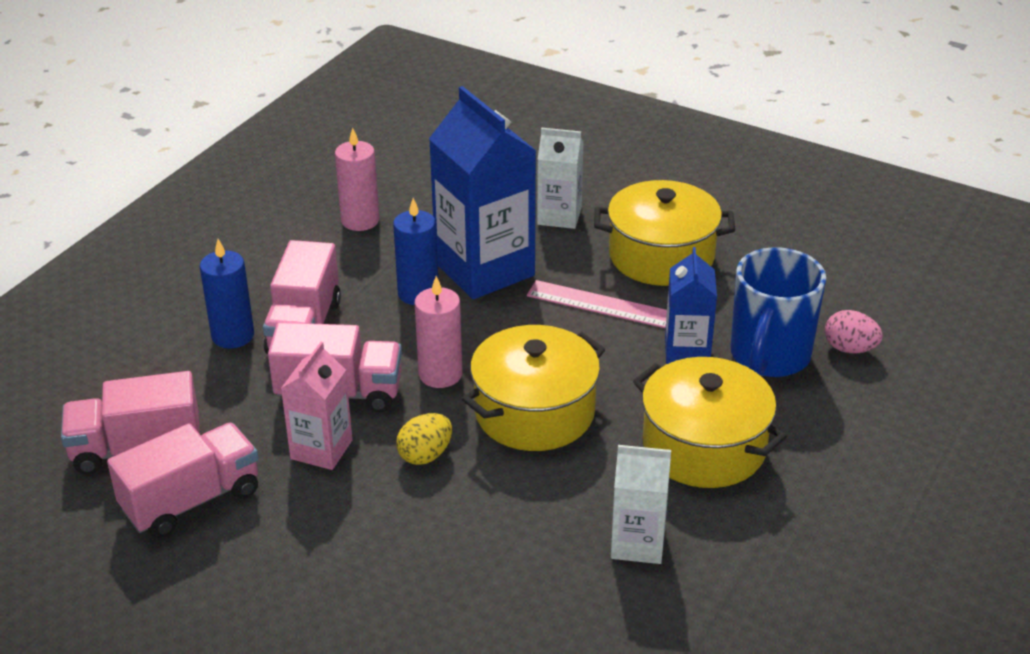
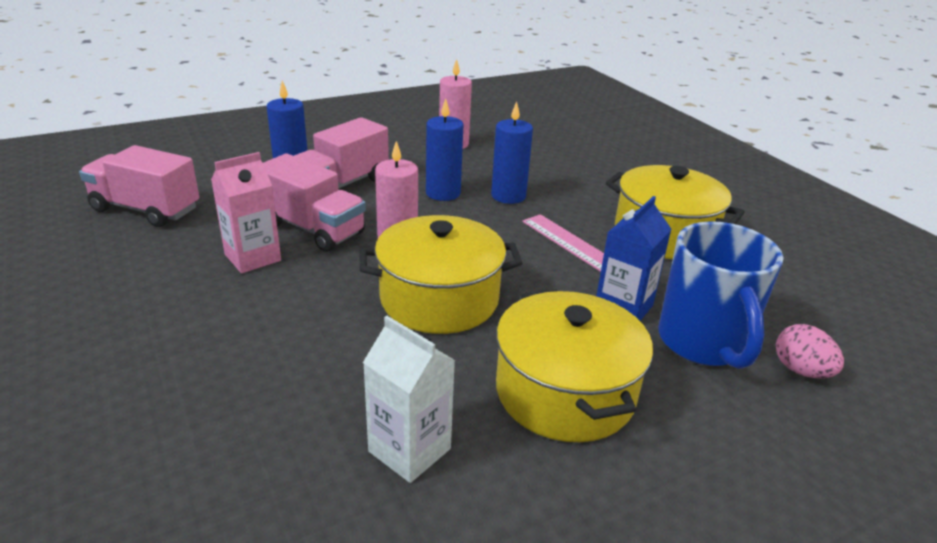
camera: 30 degrees right, 5 degrees down
(191, 501) = (128, 252): pink truck -> none
(425, 455) = (318, 292): yellow egg -> none
(484, 269) = (508, 196): blue carton -> blue candle
(559, 216) = (602, 184): white carton -> none
(769, 357) = (703, 343): blue mug -> blue mug turned 60 degrees counterclockwise

